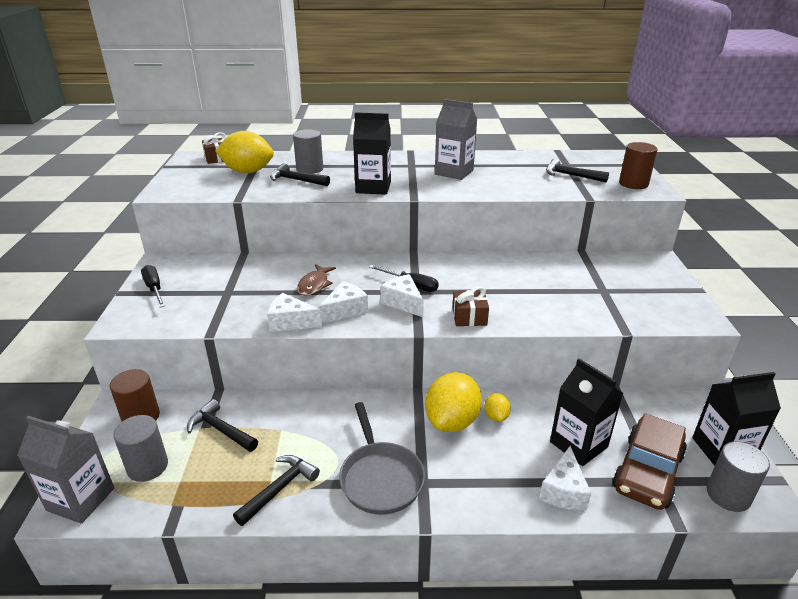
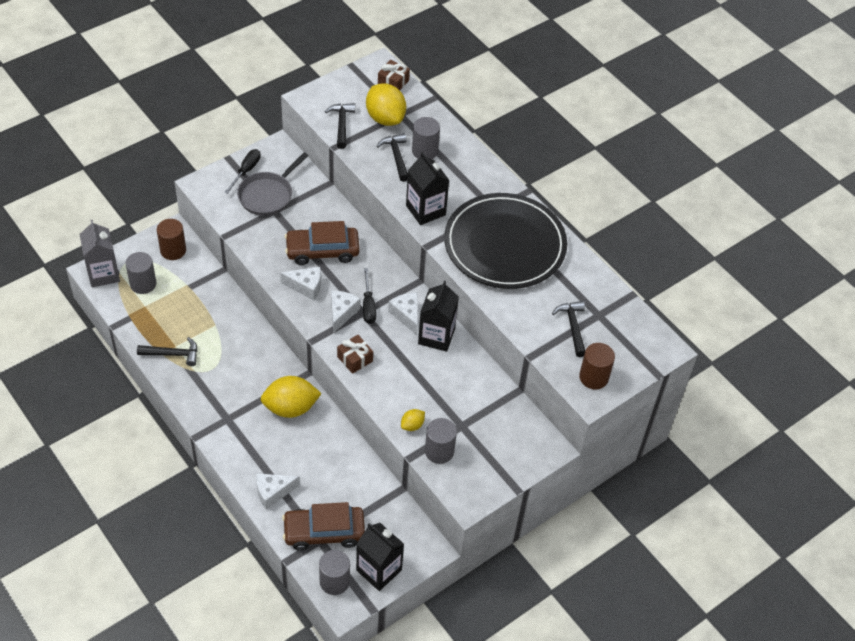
camera: 50 degrees right, 20 degrees up
(221, 430) = (193, 296): black hammer -> black hammer (342, 124)
(290, 322) = (269, 266): white cheese -> white cheese (406, 315)
(314, 285) = (322, 251): brown fish -> brown car
(380, 477) = (215, 396): grey pan -> grey pan (268, 195)
(454, 172) = (505, 245): grey carton -> black plate
(496, 416) = (314, 430): yellow lemon -> yellow lemon (412, 425)
(578, 444) = (322, 486): black carton -> black carton (436, 336)
(628, 312) = (439, 451): none -> grey cylinder

